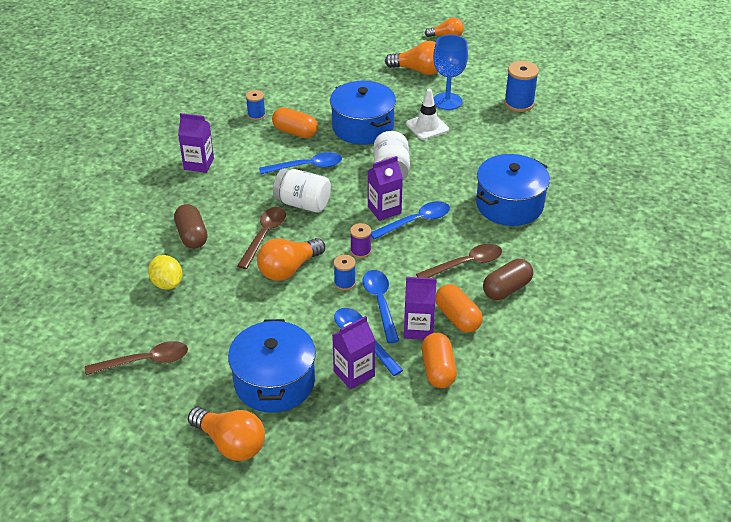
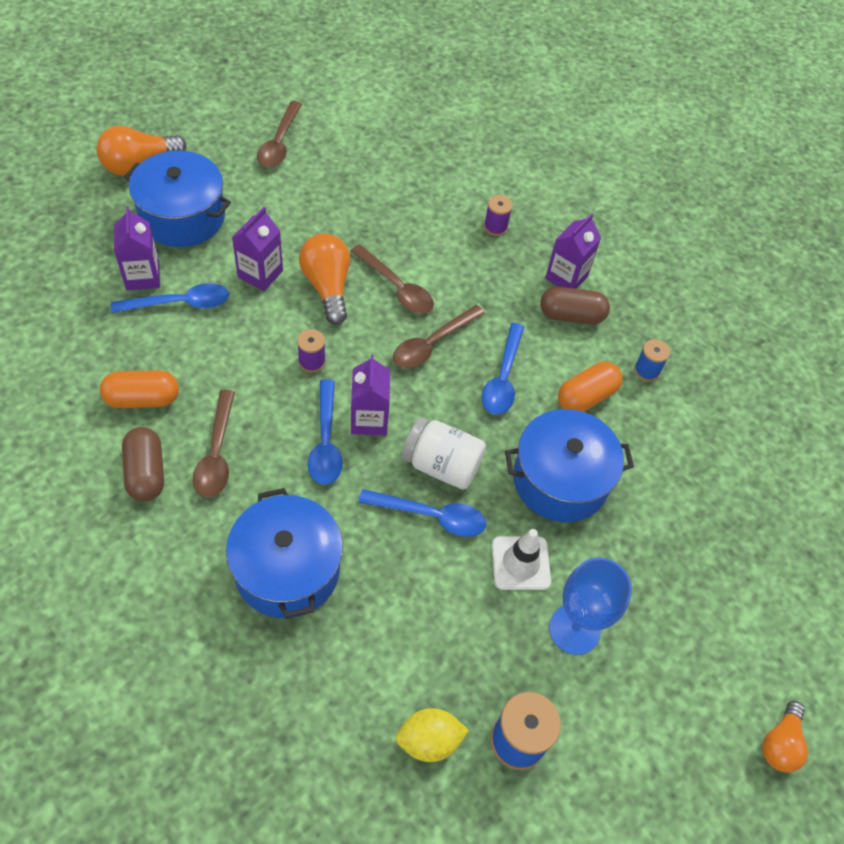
camera: 110 degrees right, 15 degrees up
(167, 283) = (373, 188): yellow lemon -> yellow lemon (429, 741)
(170, 208) = (495, 227): none -> purple spool
(192, 236) = (436, 229): brown capsule -> brown capsule (571, 315)
(303, 203) = (432, 344): white jar -> brown spoon
(344, 283) = (271, 324): blue spool -> none
(380, 303) = (218, 341): blue spoon -> blue spoon (432, 516)
(418, 328) = (156, 356): purple carton -> purple carton (260, 274)
(419, 70) = (682, 635): orange light bulb -> none
(438, 370) = (90, 344): orange capsule -> none

